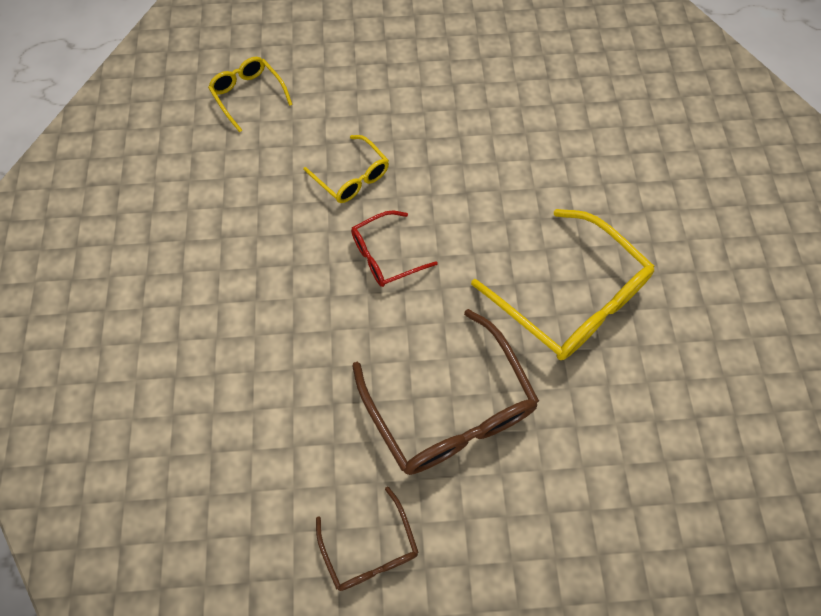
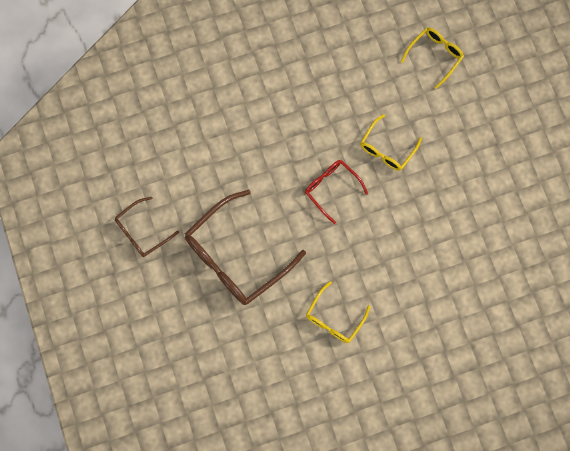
camera: 75 degrees right, 10 degrees up
(570, 298) = (334, 318): yellow glasses -> yellow glasses, size x0.54

